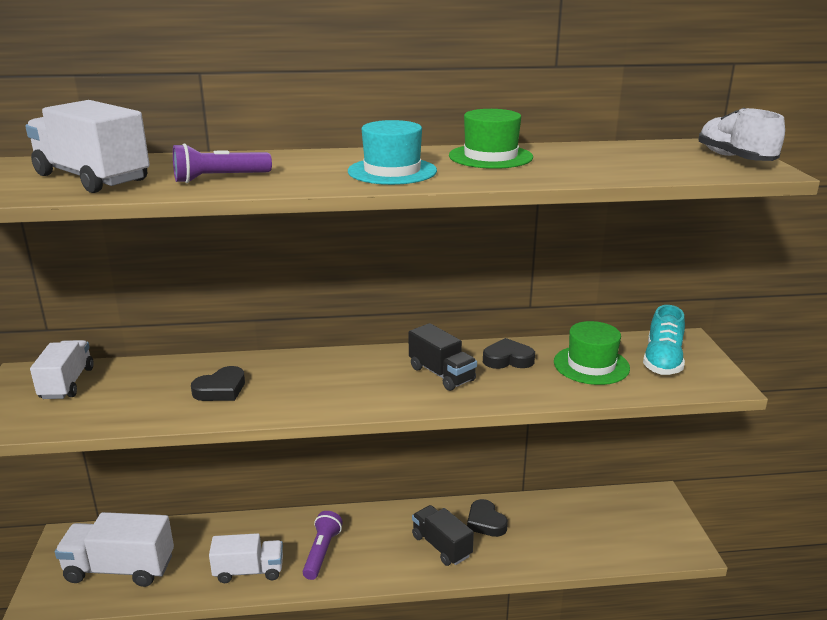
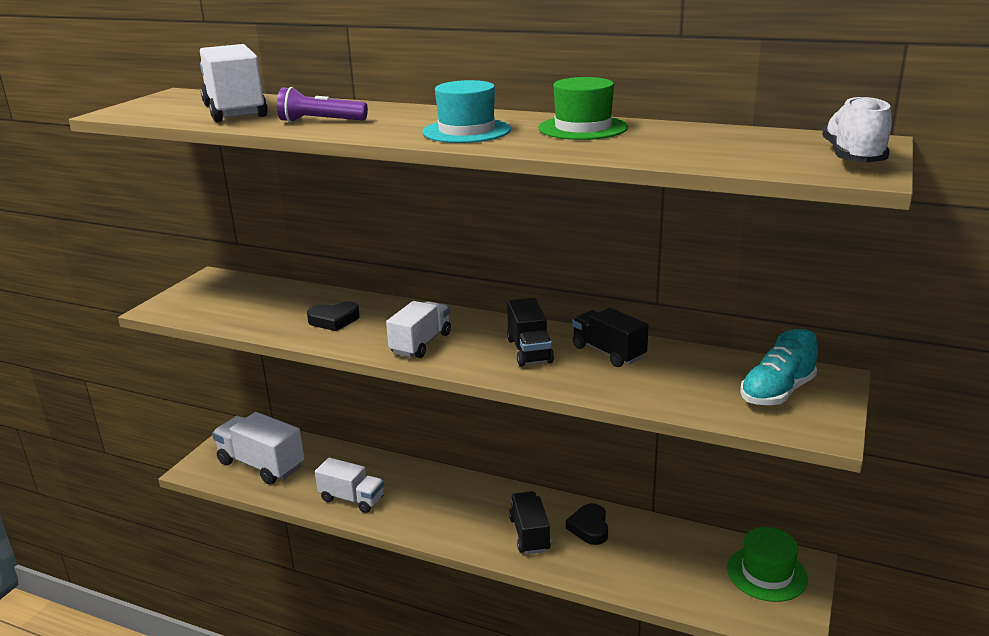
camera: 30 degrees right, 0 degrees up
(67, 383) = (233, 290): white truck -> white truck (421, 343)
(322, 552) = (420, 504): purple flashlight -> none
(508, 359) = (608, 352): black heart -> black truck
(591, 365) = (690, 377): green hat -> green hat (766, 573)

